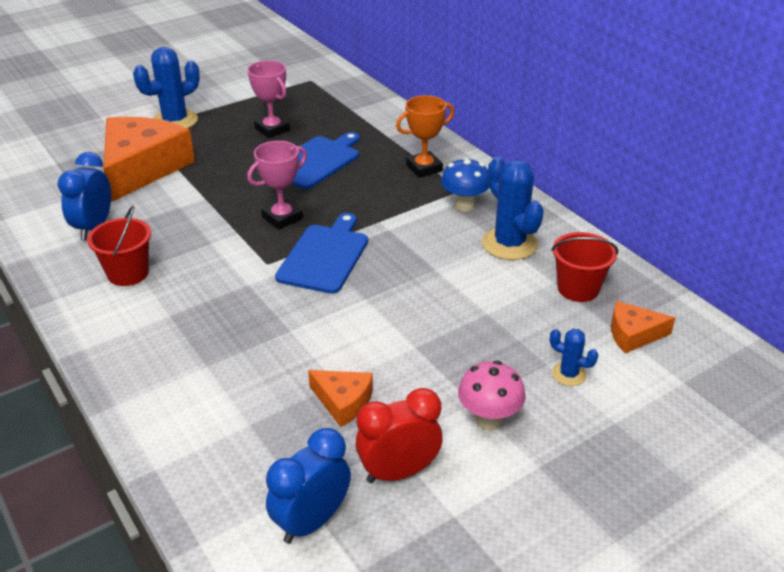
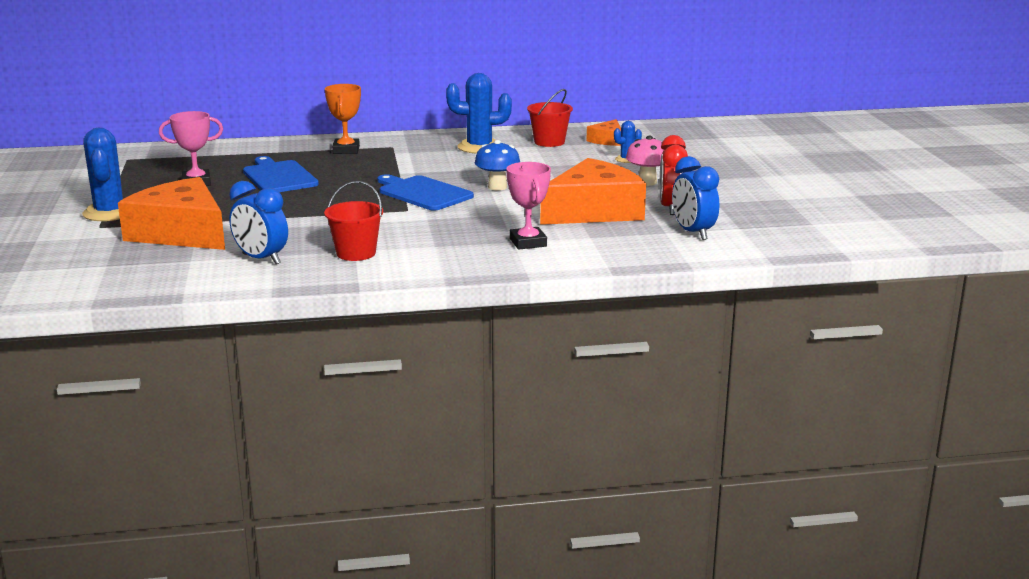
camera: 65 degrees left, 15 degrees down
(282, 218) = (350, 198): pink trophy -> pink trophy (528, 243)
(343, 401) = (594, 211): orange cheese -> orange cheese, size x2.14
(464, 205) = (415, 149): blue mushroom -> blue mushroom (497, 187)

